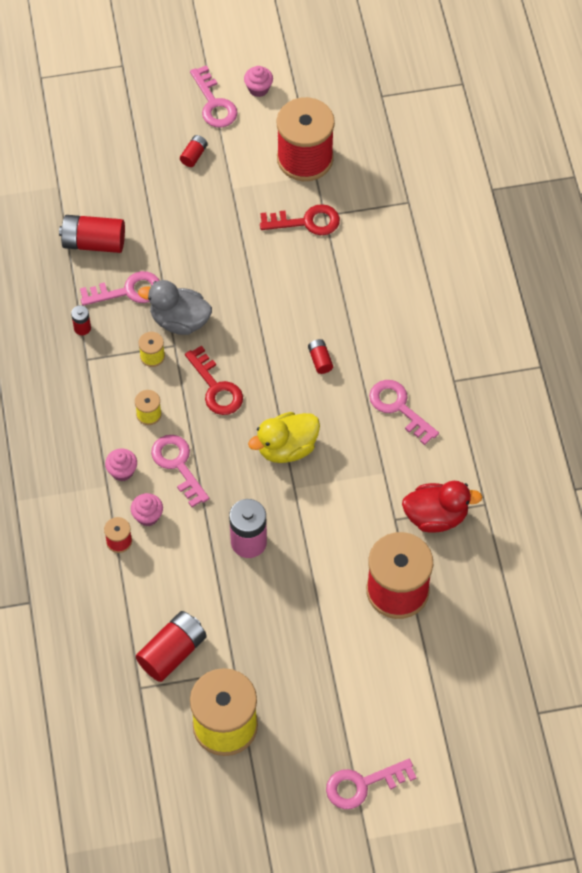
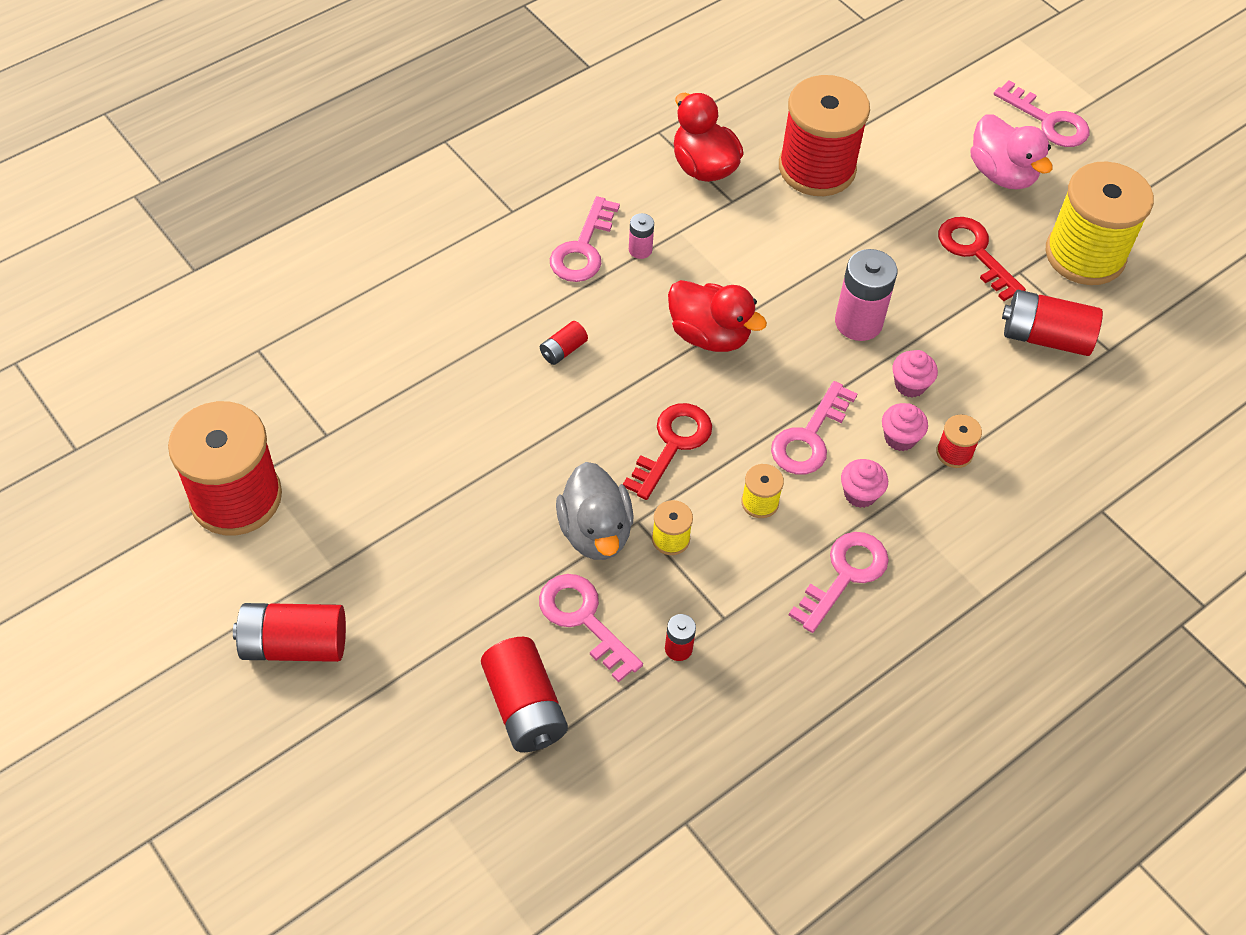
camera: 120 degrees left, 5 degrees down
(194, 155) = (294, 644): red battery -> red battery, size x1.98
(214, 103) = (178, 662): pink key -> pink key (845, 575)
(258, 89) = (123, 613): pink cupcake -> pink cupcake (910, 385)
(287, 448) = (709, 335): yellow duck -> red duck
(306, 222) = (349, 451): red key -> red key (975, 253)
(328, 716) = (1002, 174): none -> pink duck
(380, 441) = (640, 250): none -> pink battery

